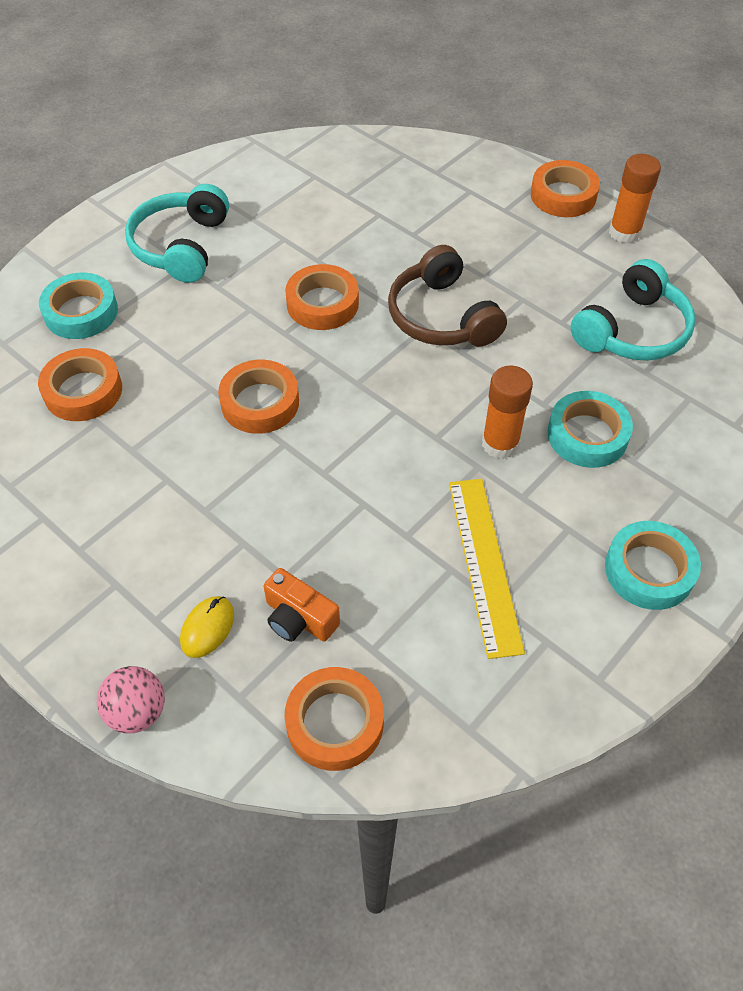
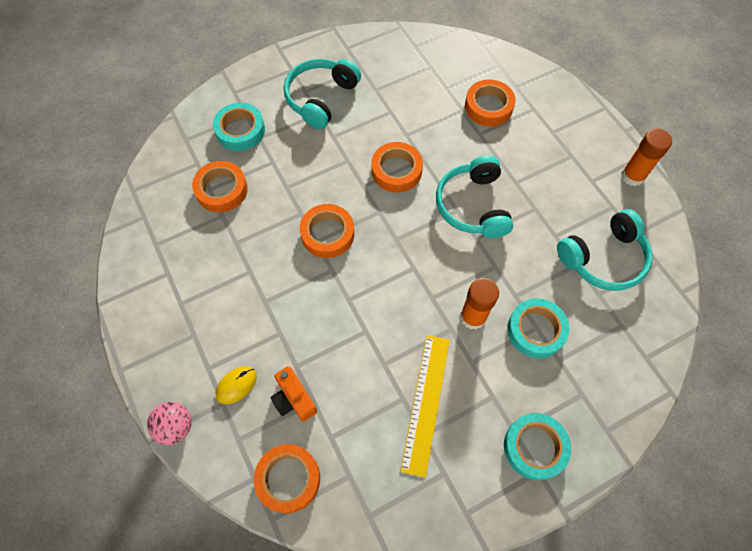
camera: 20 degrees right, 10 degrees up
(441, 317) = (473, 206): brown headphones -> turquoise headphones
(563, 195) = (600, 132): orange tape -> orange tape (488, 107)

